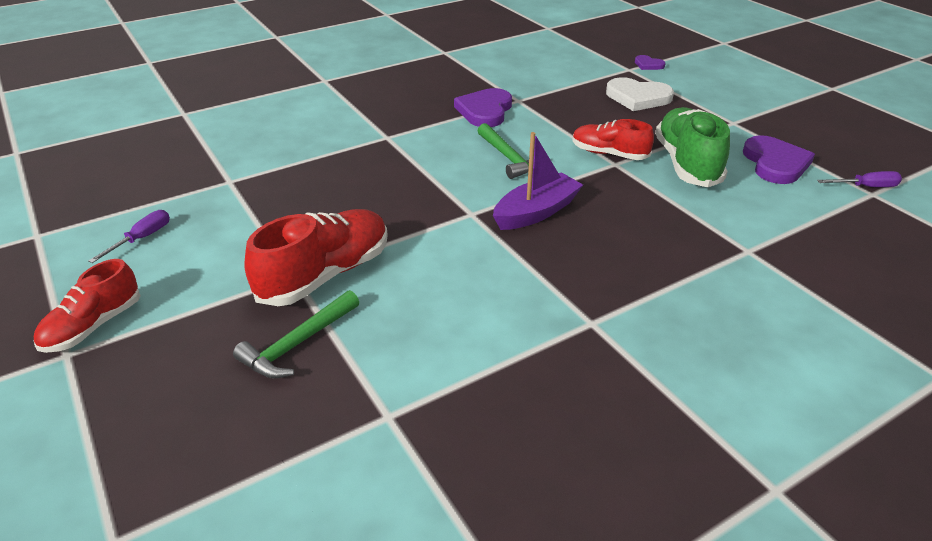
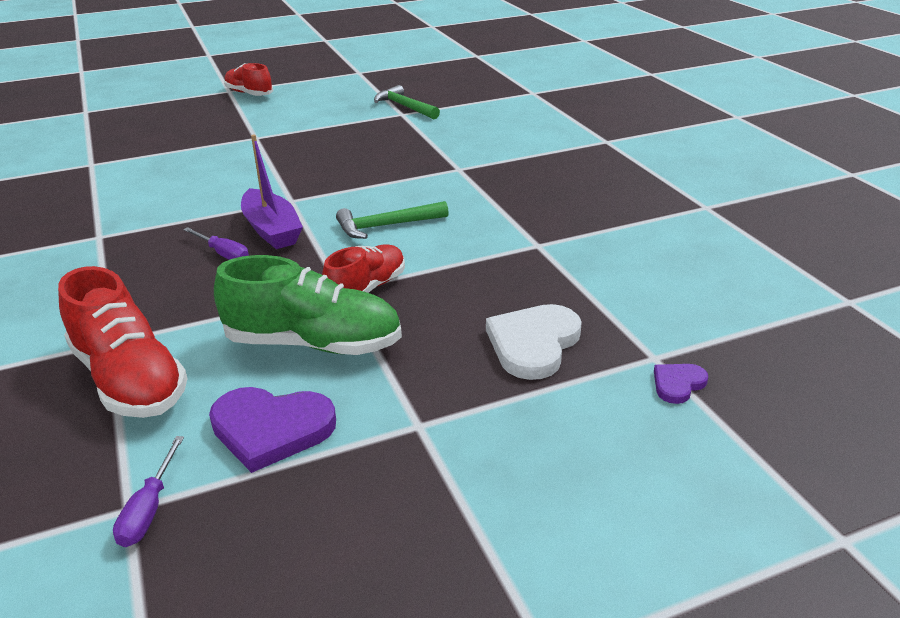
camera: 100 degrees right, 5 degrees down
(142, 238) = (335, 96): purple screwdriver -> purple screwdriver (223, 254)
(298, 344) = (181, 141): green hammer -> green hammer (405, 107)
(325, 275) = (247, 146): red shoe -> red shoe (129, 379)
(485, 111) = (510, 221): purple heart -> none

